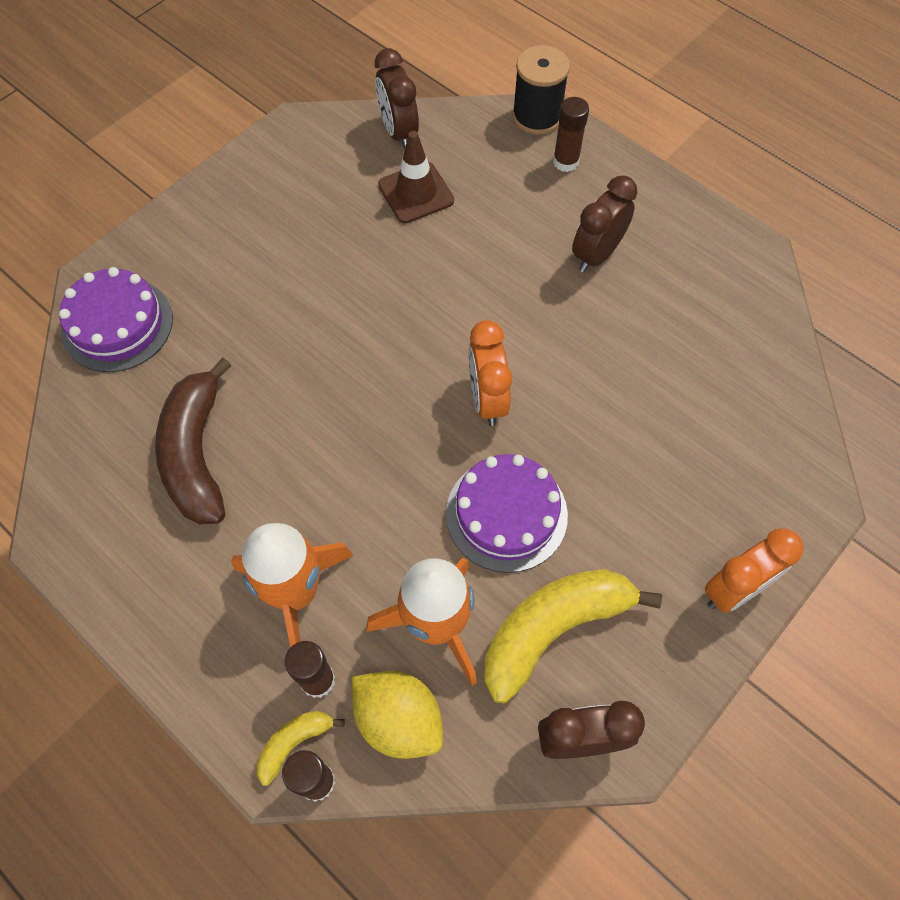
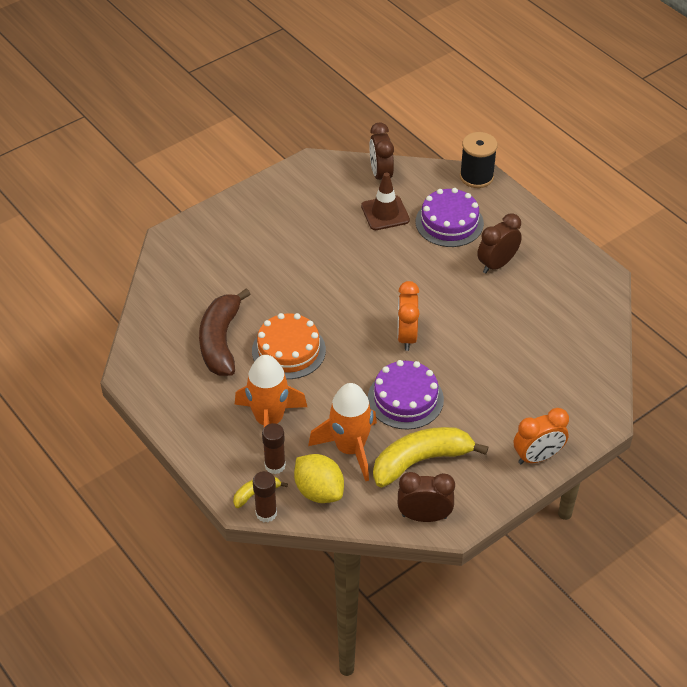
camera: 10 degrees right, 15 degrees down
(117, 325) = (181, 265): purple cake -> purple cake (449, 222)
(307, 453) = (288, 350): none -> orange cake
(565, 162) = (489, 206): brown glue stick -> none

